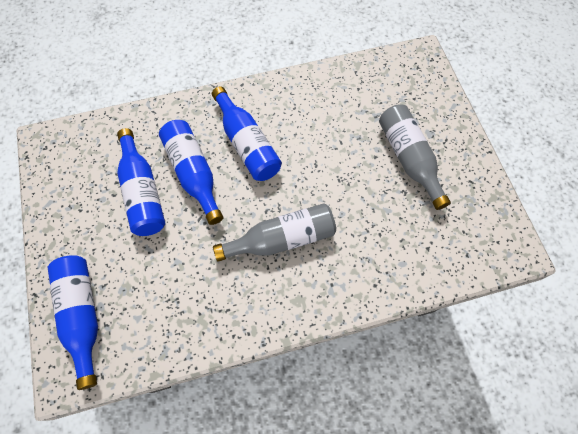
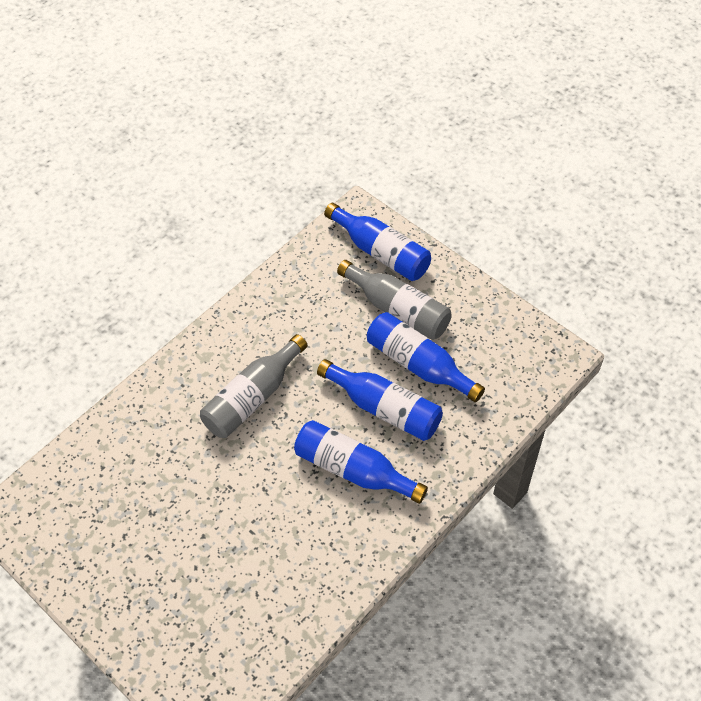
camera: 150 degrees right, 10 degrees down
(409, 159) = (163, 555): grey bottle -> grey bottle (398, 309)

